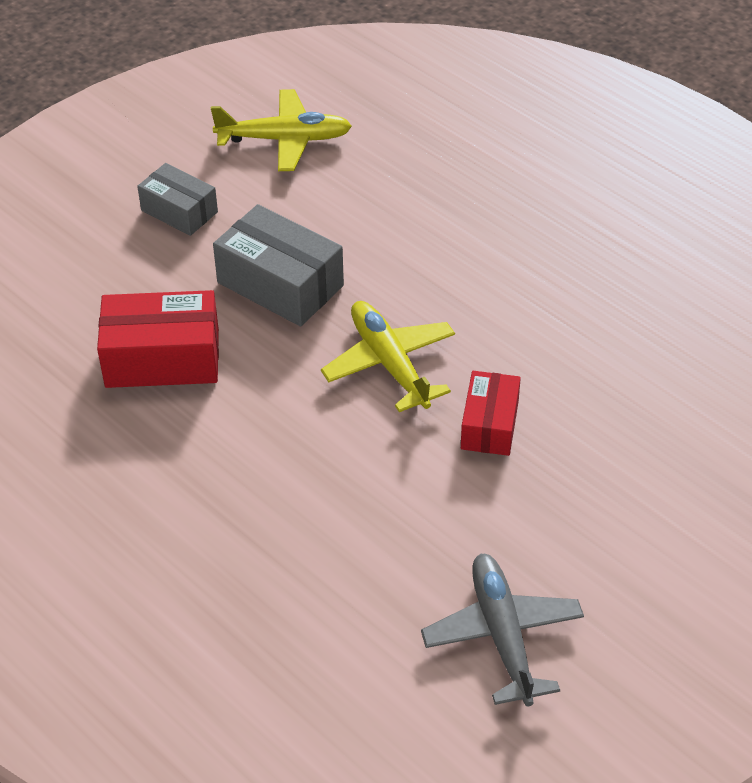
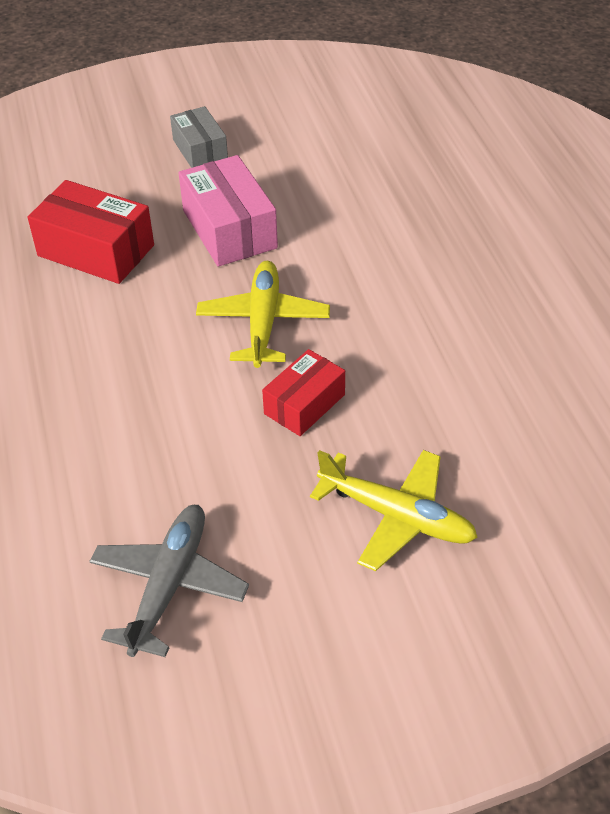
camera: 30 degrees right, 0 degrees up
(280, 284) = (229, 229): grey box -> pink box
(284, 139) = (323, 125): yellow plane -> yellow plane (396, 516)

